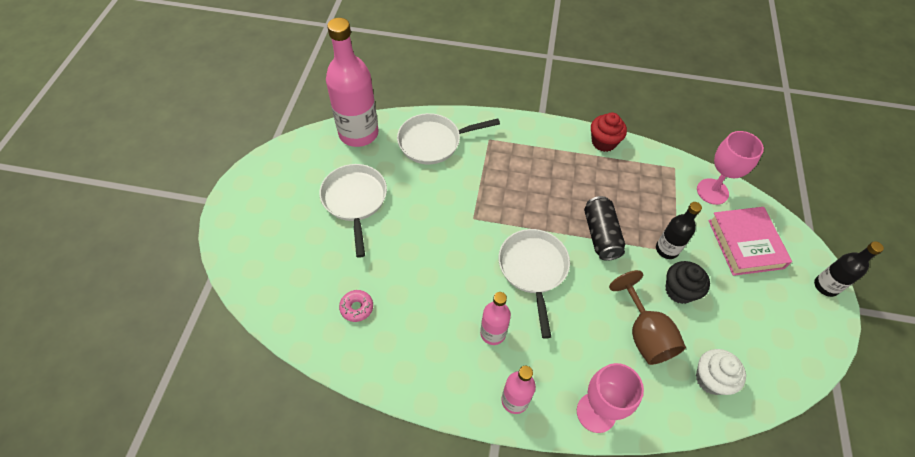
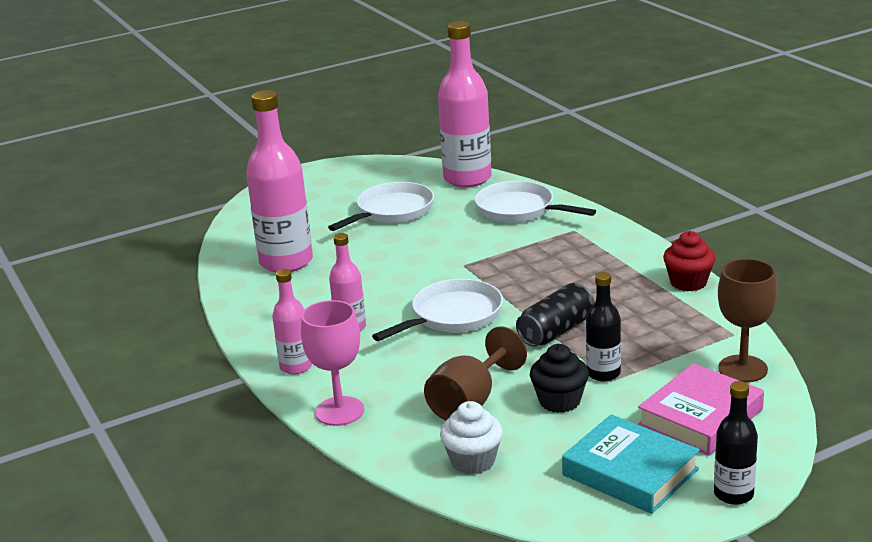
camera: 55 degrees right, 30 degrees down
(357, 308) = (286, 262): pink donut -> pink bottle
(712, 191) = (742, 369): pink goblet -> brown goblet
(775, 313) = (630, 472): none -> turquoise book

